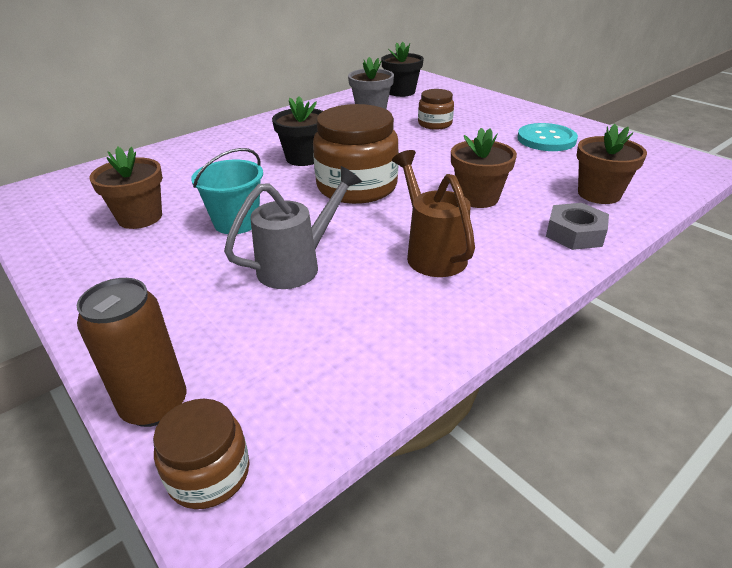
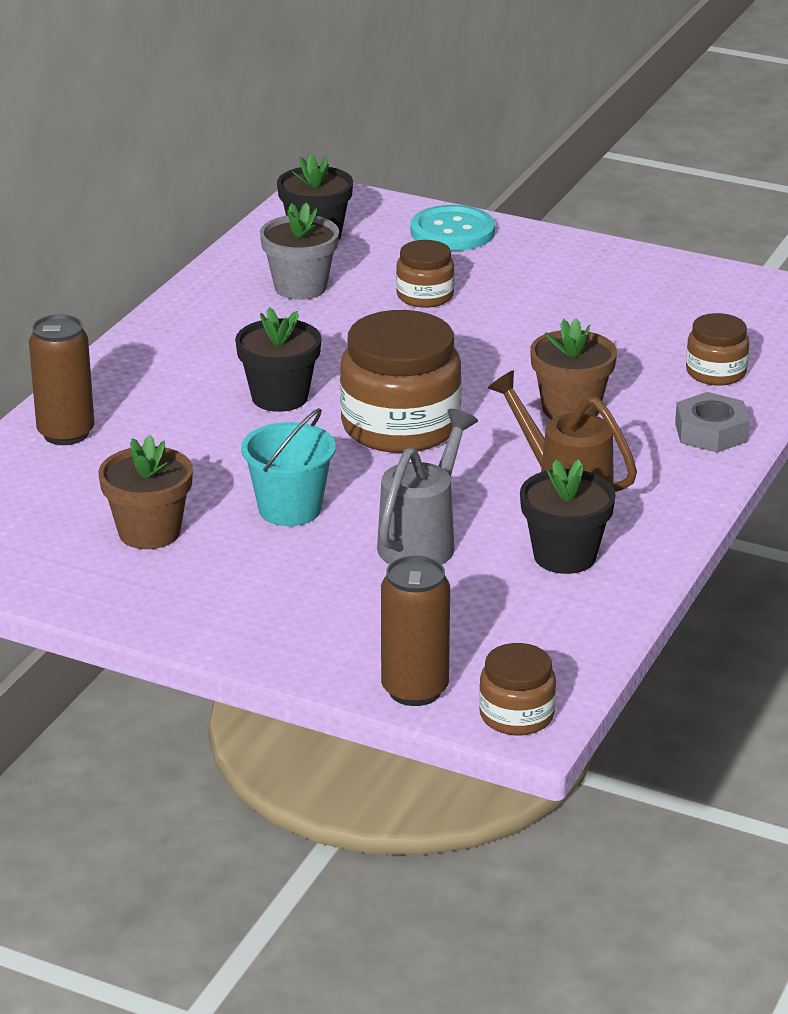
camera: 25 degrees left, 5 degrees down
(172, 155) = (66, 433): none -> brown can
(392, 306) = (564, 556): none -> black flower pot
(546, 139) = (607, 295): turquoise button -> turquoise button (452, 231)
(599, 194) = (716, 372): brown flower pot -> brown jar

